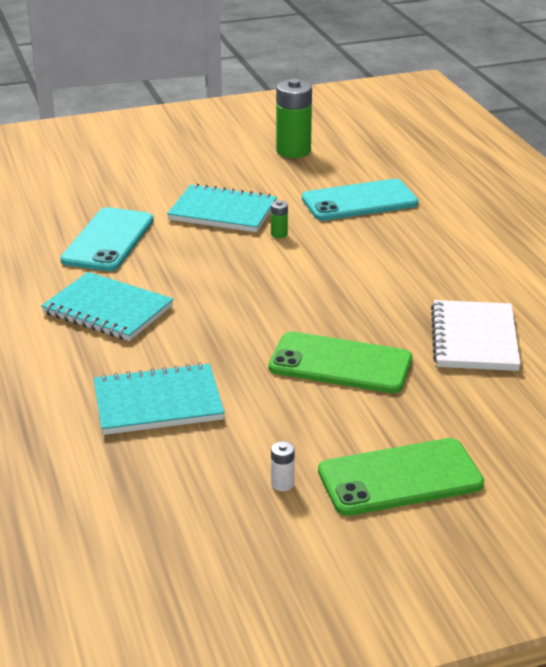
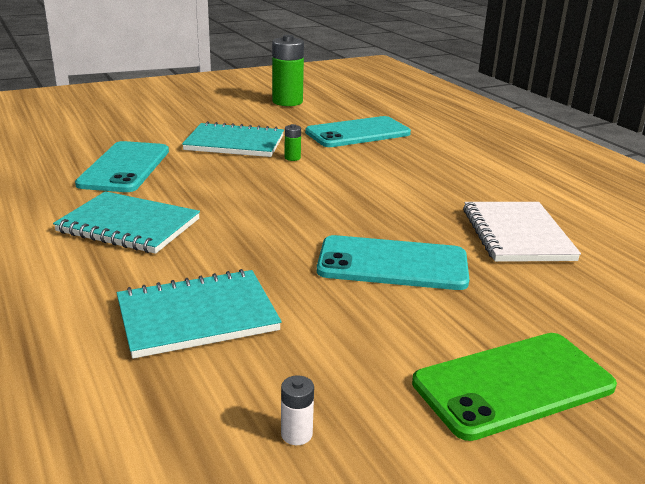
camera: 10 degrees left, 5 degrees down
(282, 484) = (374, 404): white battery -> white battery (296, 434)
(340, 364) = (392, 264): green phone -> turquoise phone

